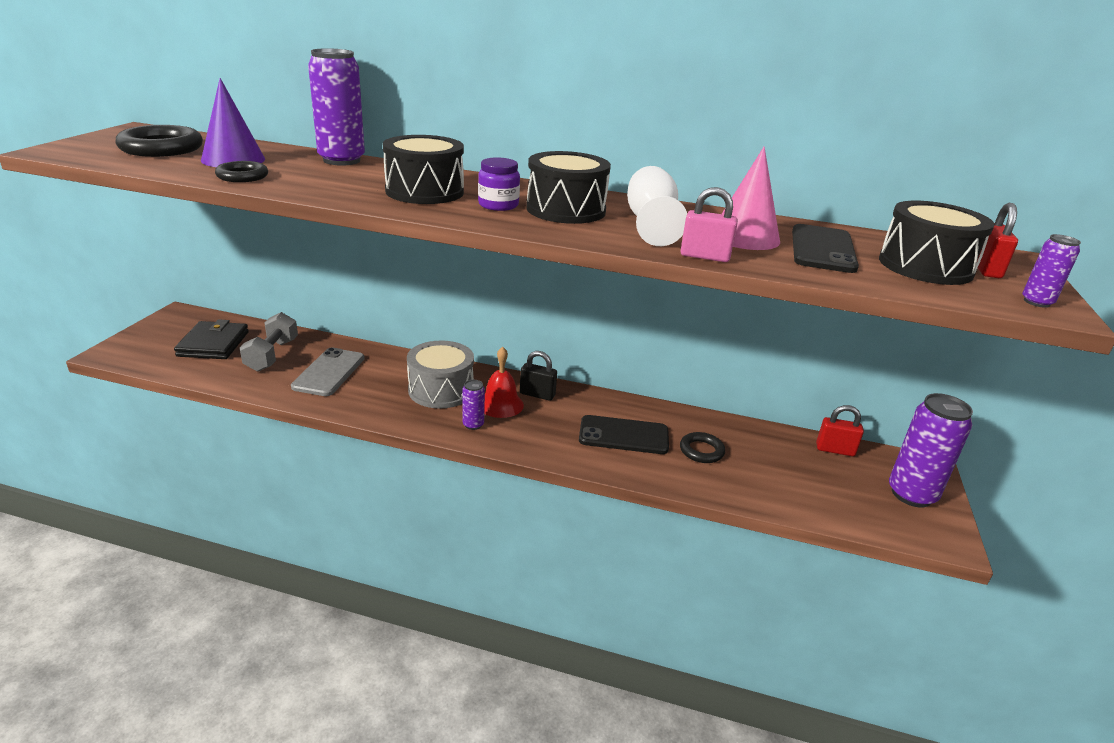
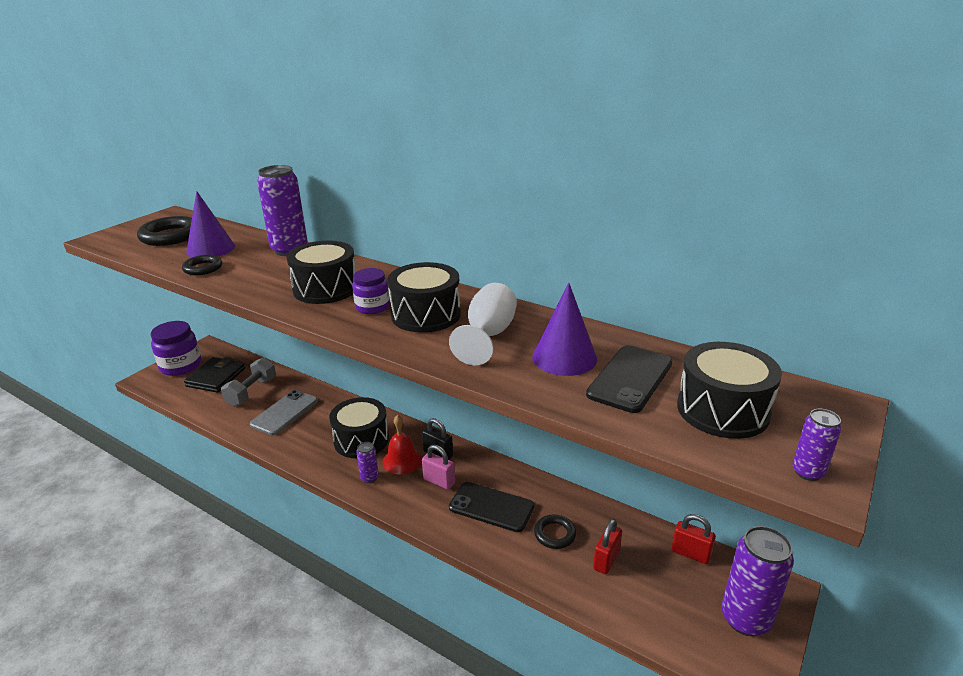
camera: 20 degrees right, 0 degrees up
(155, 336) = (181, 366): none -> purple jar
(441, 390) = (361, 440): grey drum -> black drum
(705, 256) = (503, 381): pink padlock -> pink padlock (439, 481)
(745, 237) = (564, 357): pink cone -> purple cone
(986, 269) = (790, 420): red padlock -> red padlock (606, 560)

